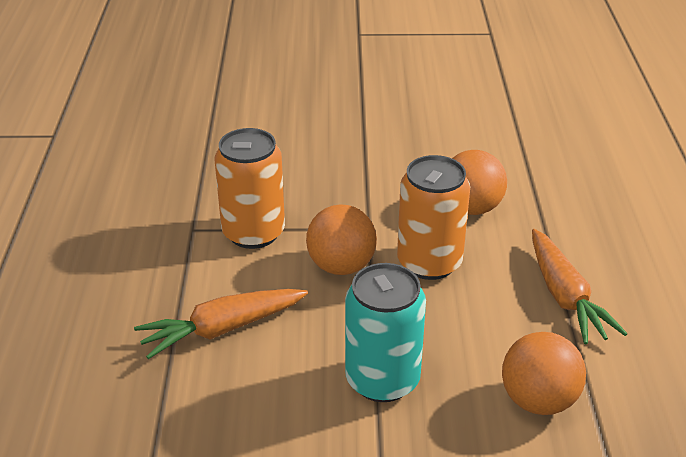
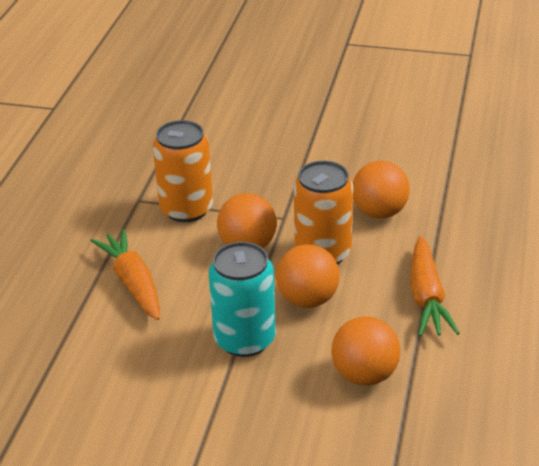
camera: 15 degrees right, 0 degrees up
(221, 329) = (133, 282): orange carrot -> orange carrot turned 75 degrees clockwise
(435, 319) = (308, 299): none -> orange ball

